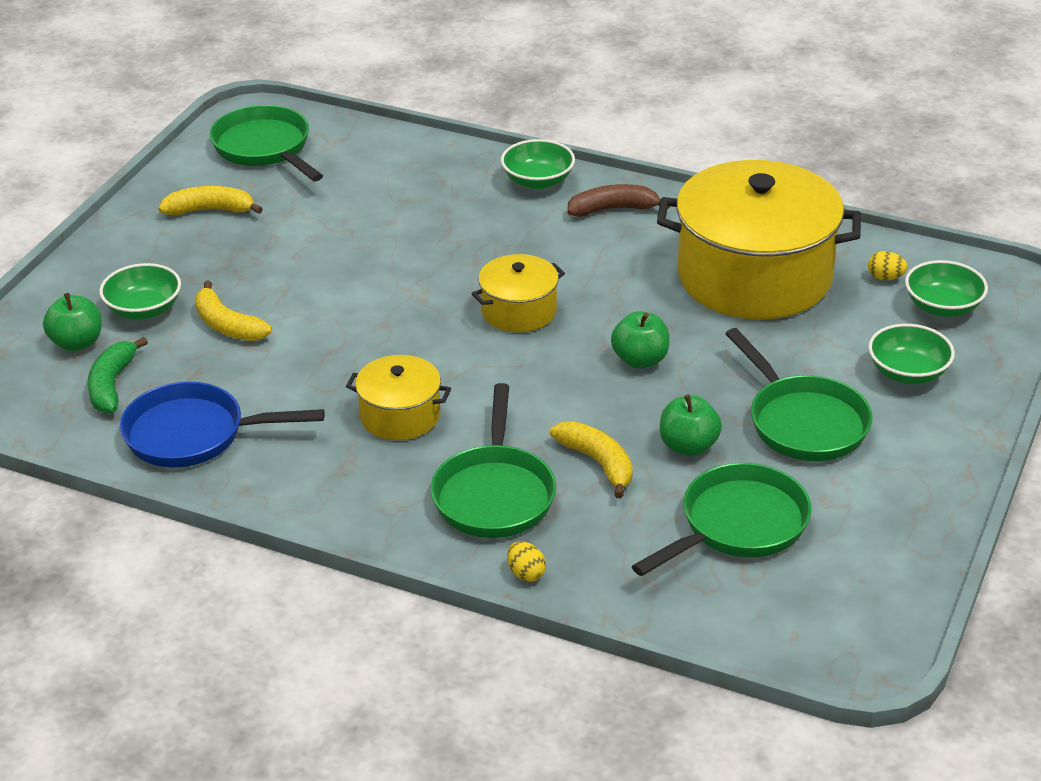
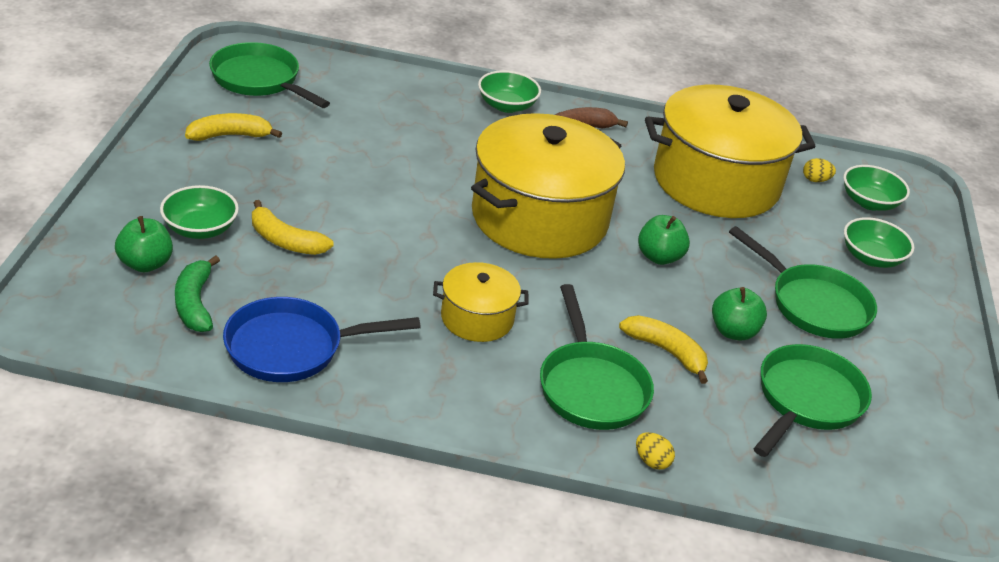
camera: 20 degrees left, 0 degrees up
(519, 311) = (539, 218): yellow pot -> yellow pot, size x2.09

